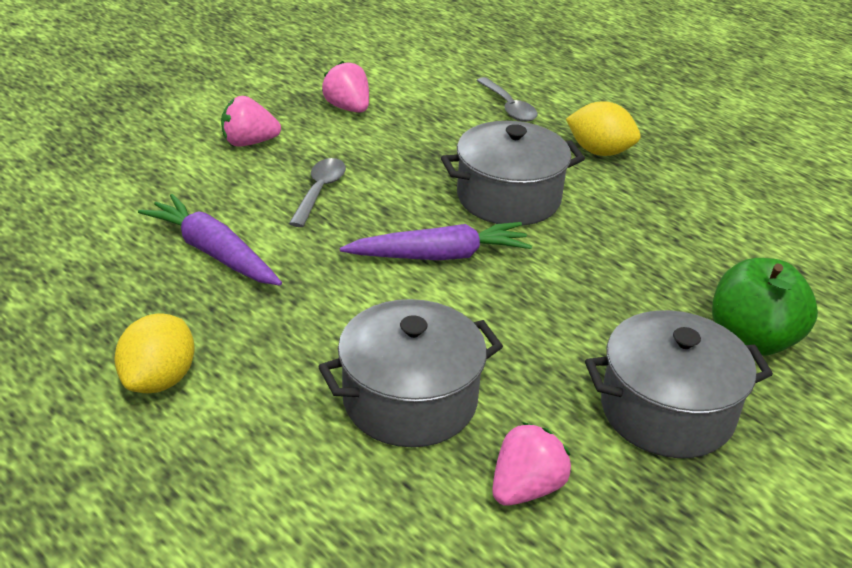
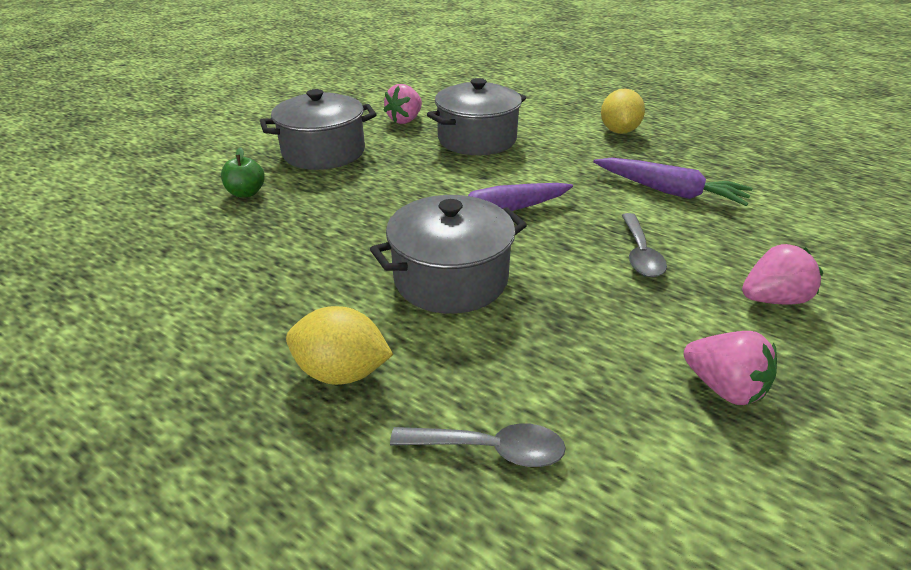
camera: 170 degrees right, 0 degrees up
(509, 107) = (489, 449): grey spoon -> grey spoon turned 135 degrees clockwise
(752, 339) = (246, 193): green apple -> green apple, size x0.55

